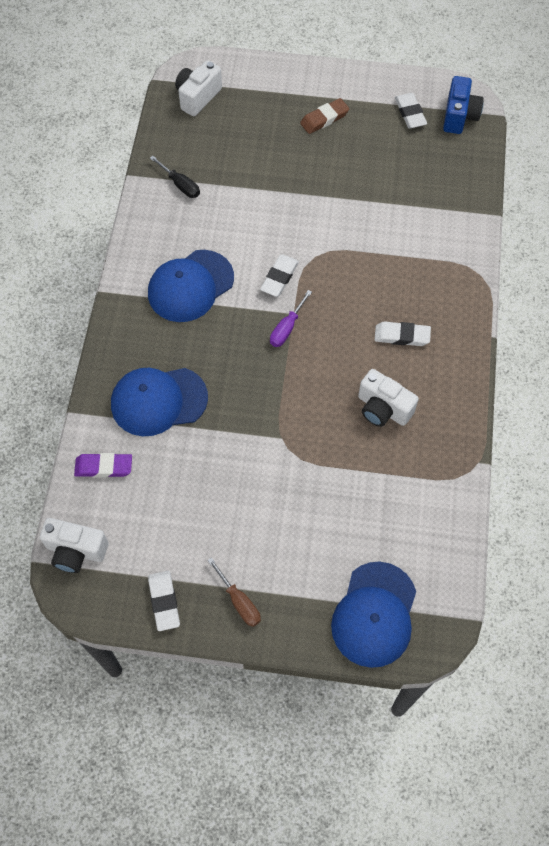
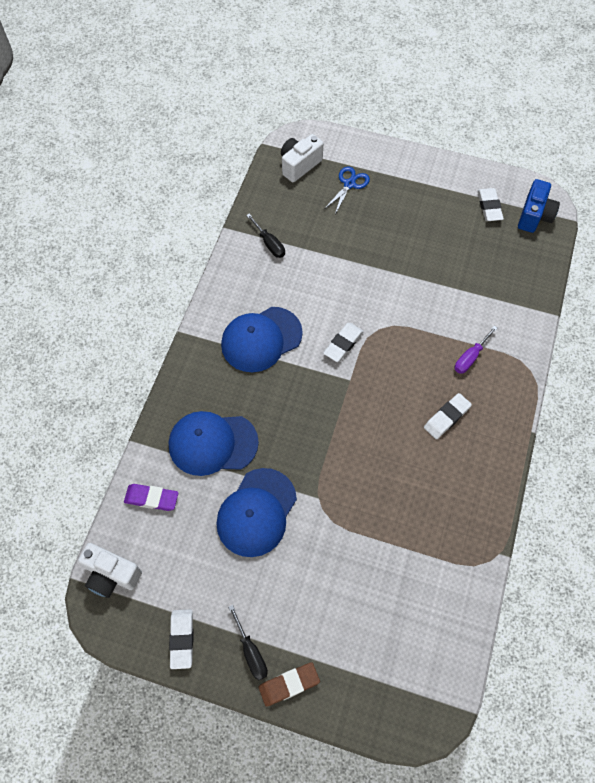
camera: 10 degrees right, 0 degrees up
(239, 601) = (251, 651): brown screwdriver -> black screwdriver
(256, 110) = (349, 184): none -> blue scissors
(287, 328) = (342, 393): purple screwdriver -> purple screwdriver (470, 357)
(324, 119) = (410, 201): brown eraser -> brown eraser (289, 684)
(374, 614) = (375, 688): blue cap -> blue cap (256, 512)
(383, 409) = (417, 485): white camera -> none
(402, 336) = (447, 417): white eraser -> white eraser turned 60 degrees counterclockwise

